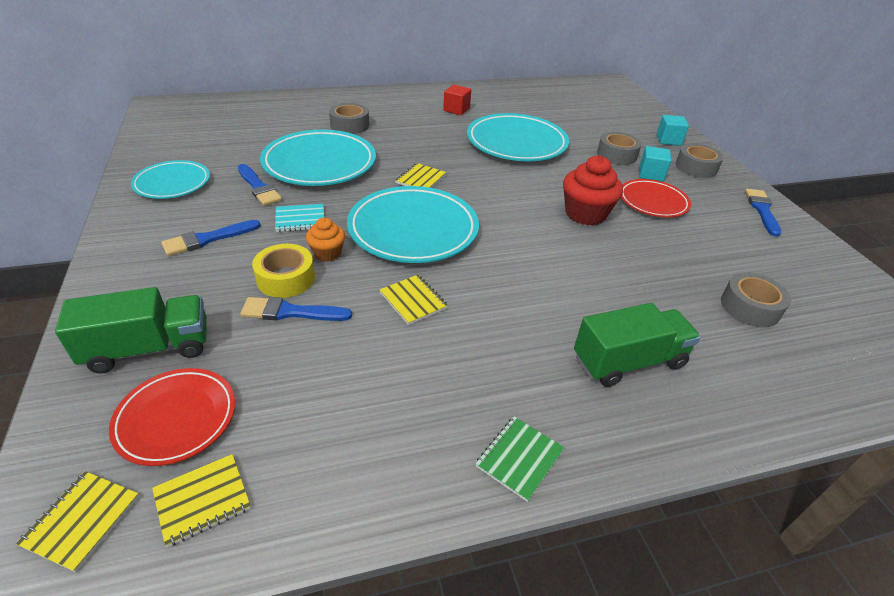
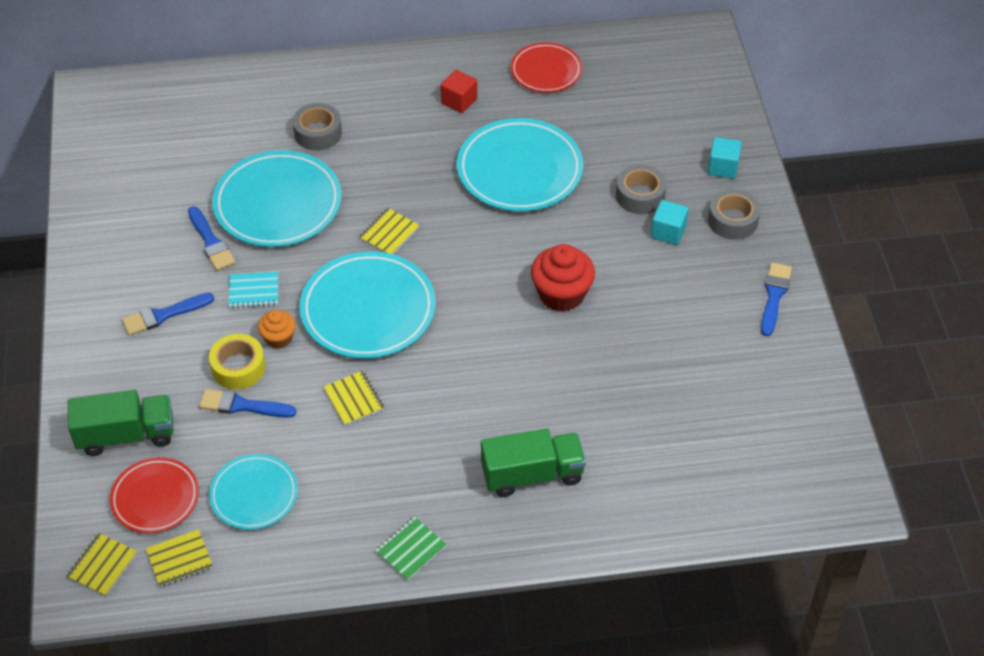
camera: 10 degrees right, 10 degrees up
(172, 183) = (121, 233): turquoise plate -> turquoise plate (254, 495)
(653, 202) = (648, 278): red plate -> red plate (546, 71)
(750, 307) = (679, 425): grey tape -> none

